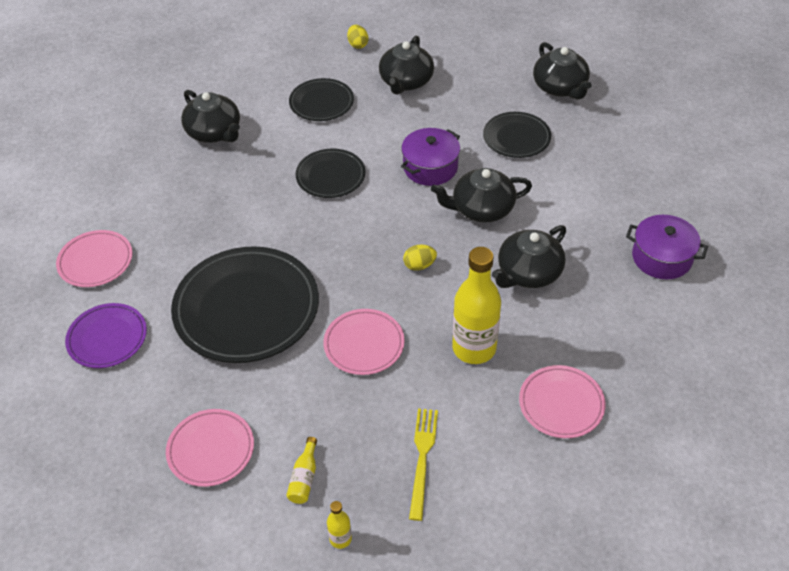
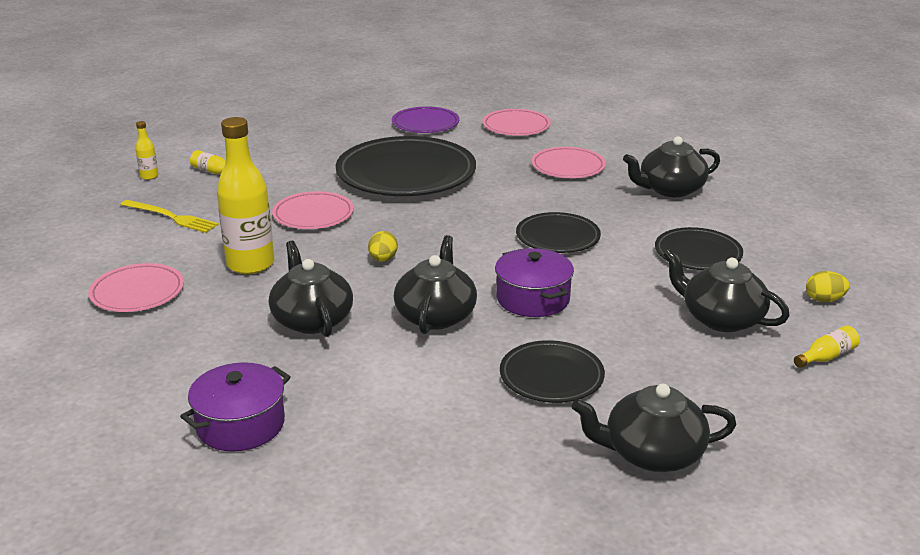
camera: 110 degrees right, 20 degrees down
(211, 450) = (279, 146): pink plate -> pink plate (568, 167)
(425, 39) = (826, 357): none -> yellow bottle

